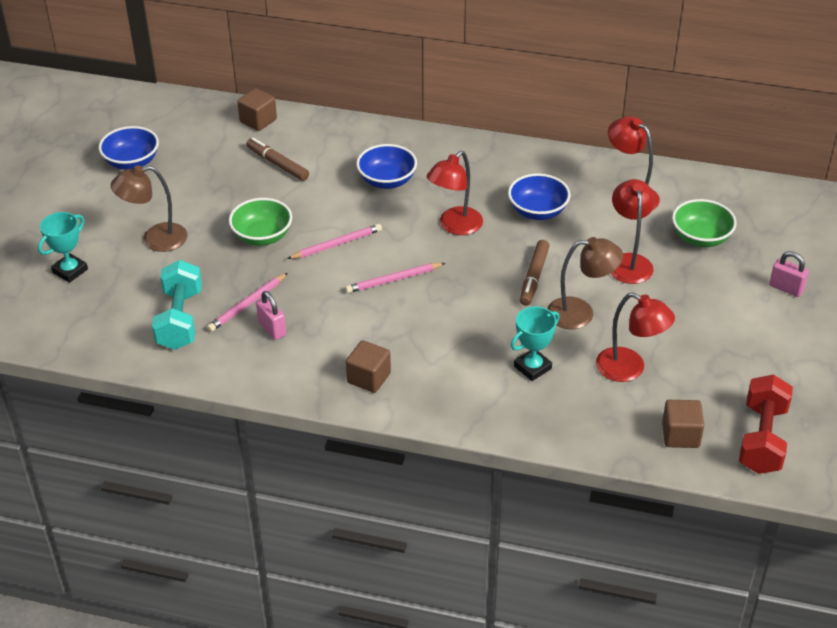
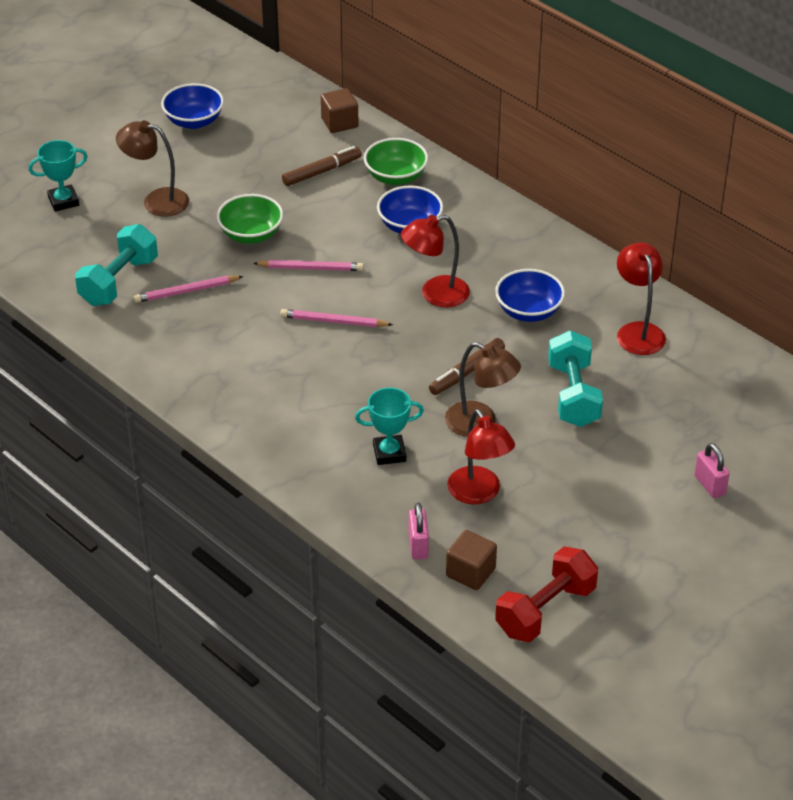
camera: 30 degrees right, 0 degrees up
(272, 329) = (189, 322): pink padlock -> pink padlock (418, 545)
(277, 164) = (322, 171): brown marker -> brown marker turned 75 degrees clockwise
(369, 378) = (235, 400): brown cube -> none
(629, 262) = (573, 395): red lamp -> turquoise dumbbell
(701, 238) = (669, 401): green bowl -> green bowl (395, 177)

